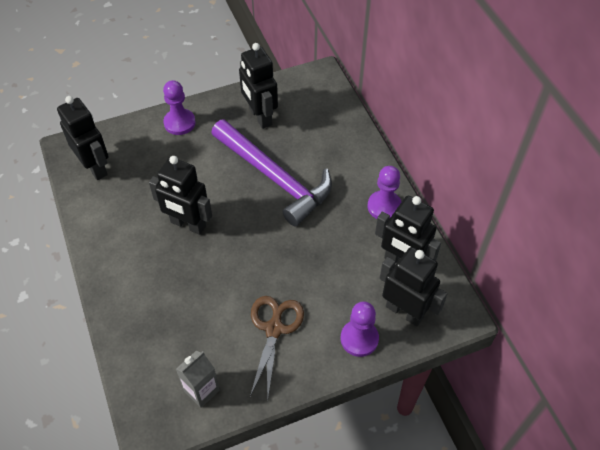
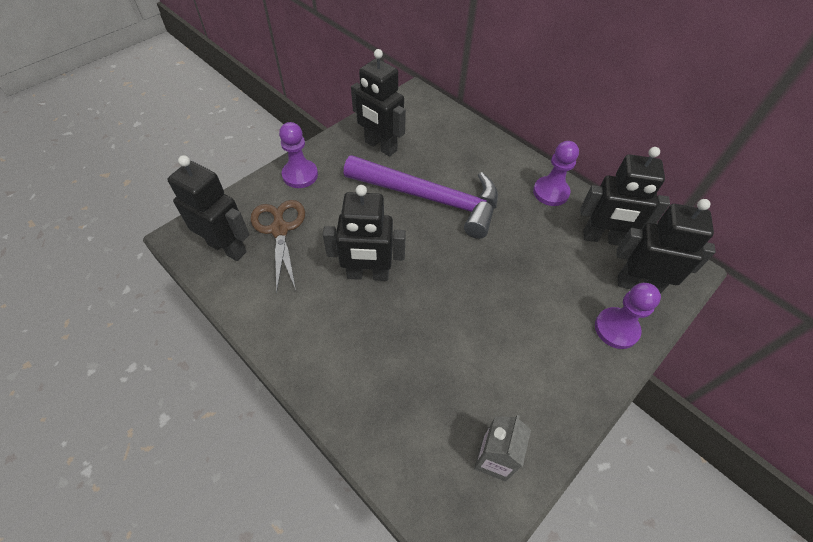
camera: 25 degrees left, 0 degrees up
(274, 329) = (527, 353): brown scissors -> brown scissors (280, 229)

